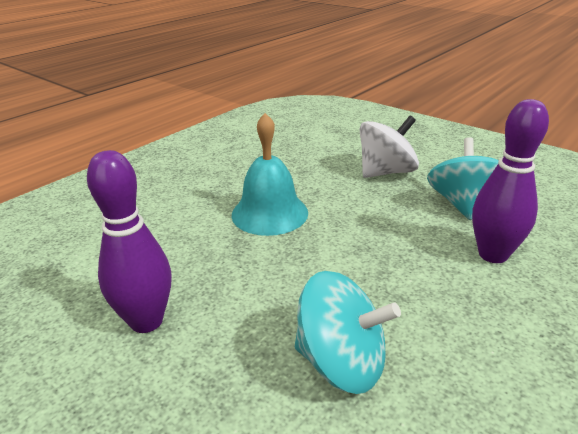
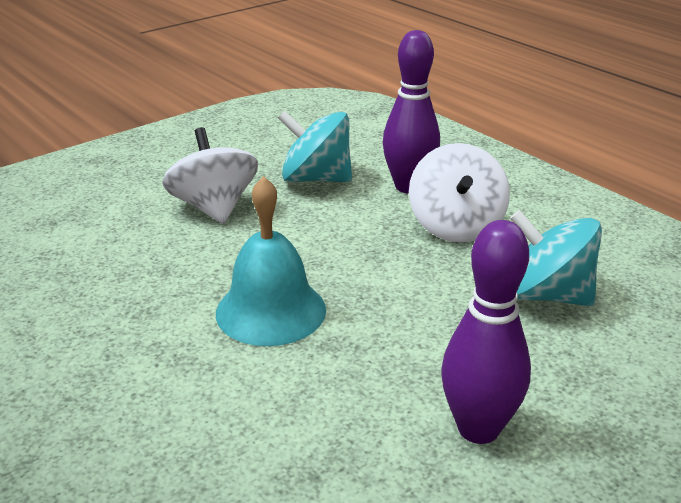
camera: 80 degrees left, 0 degrees up
(341, 362) = (547, 295): turquoise spinning top -> turquoise spinning top turned 90 degrees counterclockwise
(438, 290) = (456, 226): none -> white spinning top

